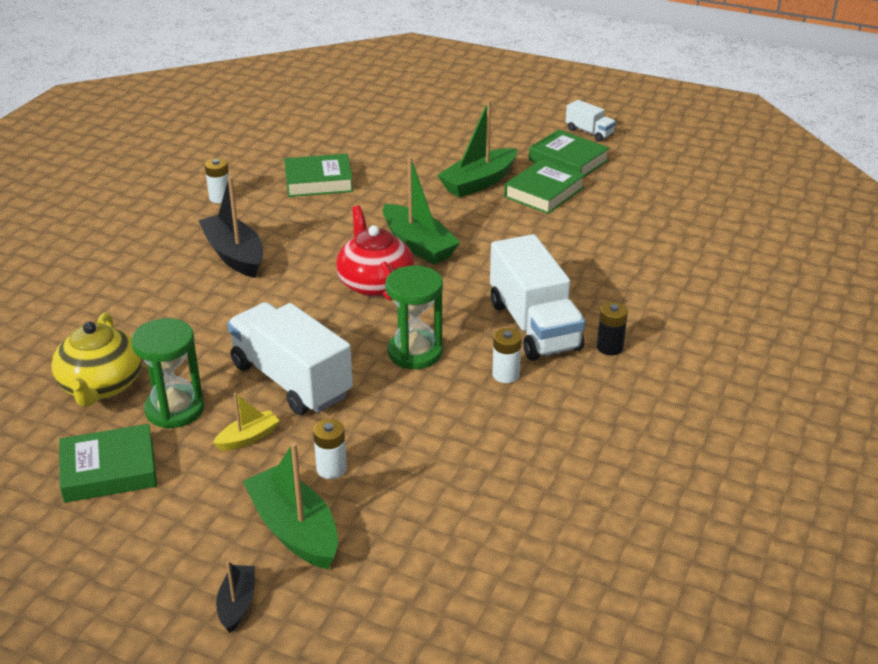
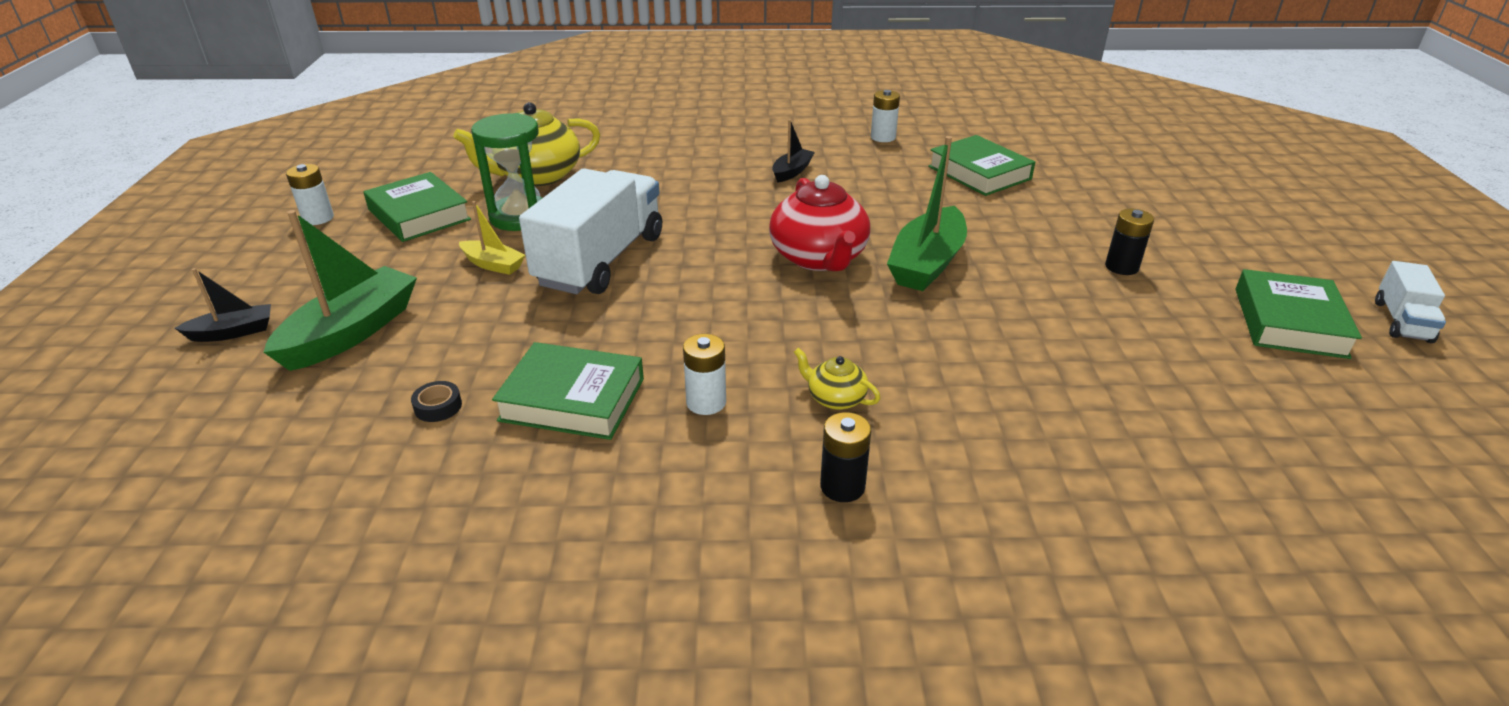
camera: 65 degrees right, 0 degrees up
(234, 255) = (792, 172): black boat -> black boat, size x0.53
(331, 469) = (459, 326): white battery -> white battery (318, 218)
(375, 283) = (819, 258): red teapot -> red teapot turned 120 degrees clockwise
(415, 353) = (704, 321): green hourglass -> none
(432, 492) = (438, 407): none -> black tape
(479, 182) = (1121, 267): green boat -> black battery
(534, 326) = (835, 398): white truck -> yellow teapot
(544, 192) = (1173, 323): green book -> green book (572, 399)

